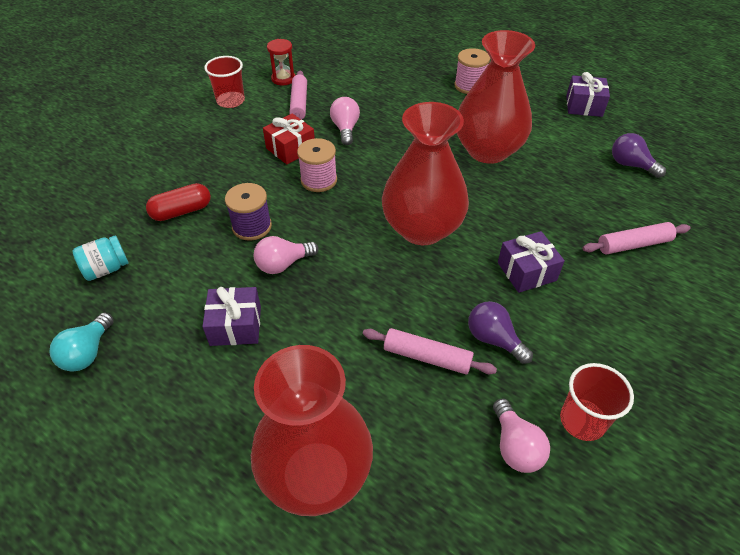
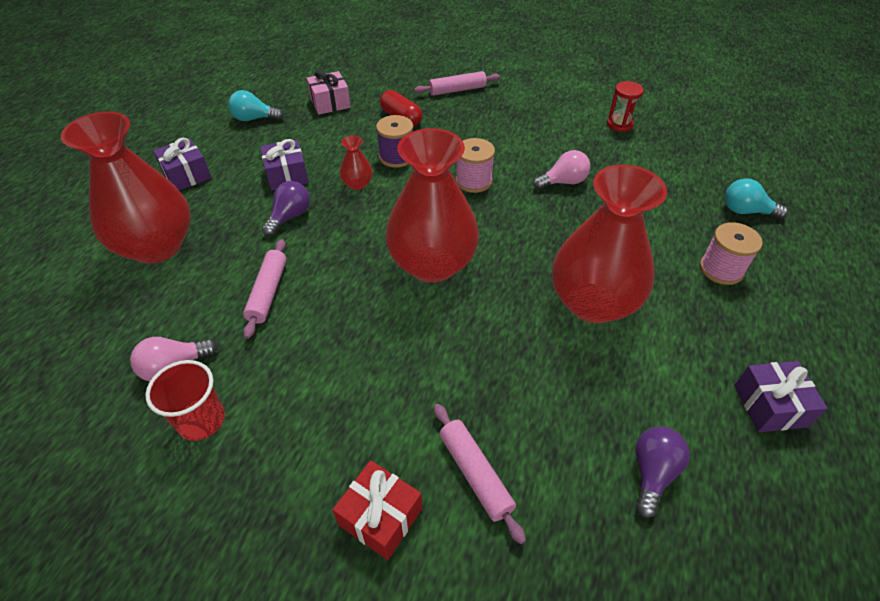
camera: 75 degrees right, 0 degrees up
(106, 269) = (330, 103): turquoise jar -> pink gift
(230, 101) = (560, 103): red cup -> none
(283, 264) = (357, 184): pink light bulb -> red vase
(290, 149) = (510, 154): red gift -> red gift (380, 516)
(299, 103) = (585, 143): pink rolling pin -> pink rolling pin (457, 90)
(416, 57) = (746, 211): none -> turquoise light bulb
(494, 339) = (294, 339): purple light bulb -> purple light bulb (290, 217)
(526, 271) = (394, 359): purple gift -> purple gift (187, 175)

